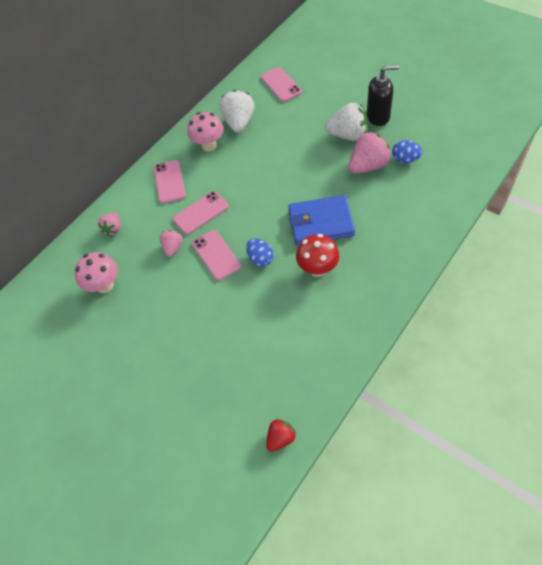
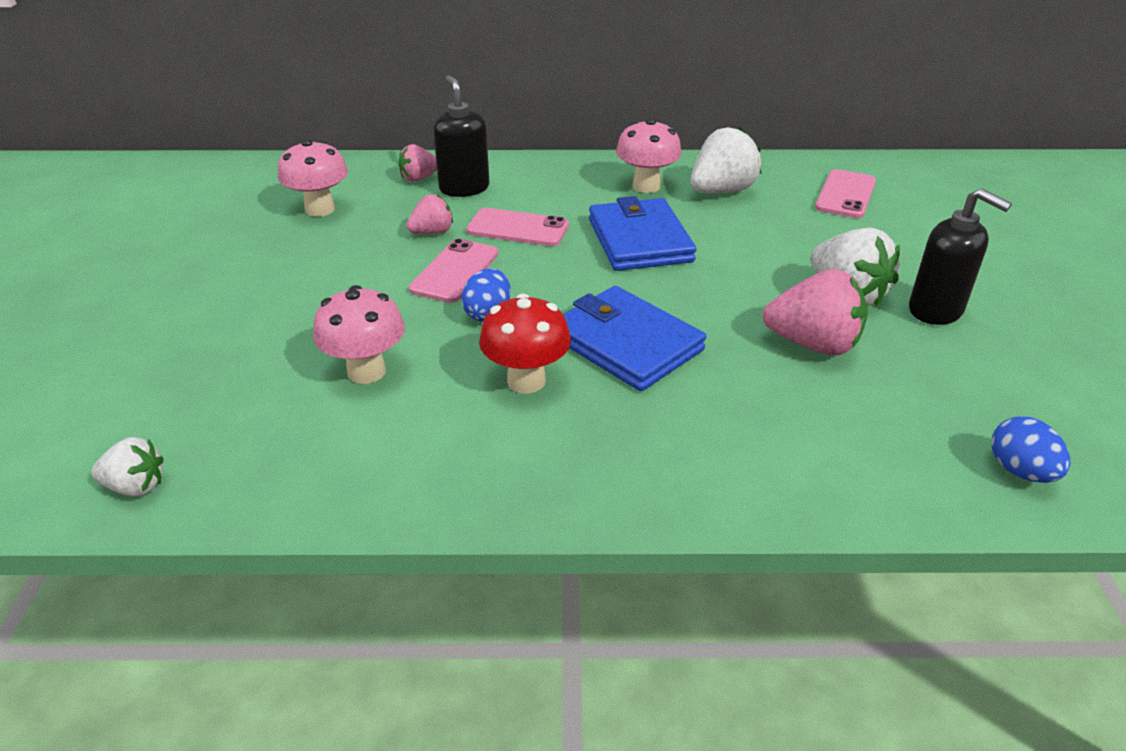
camera: 45 degrees right, 20 degrees down
(142, 215) = (464, 188): none -> black soap dispenser
(169, 182) = (544, 184): pink phone -> none
(252, 175) = (640, 240): none -> blue wallet
(266, 322) = (366, 371): none -> pink mushroom
(280, 438) = (136, 486): red strawberry -> white strawberry
(405, 159) = (889, 382): blue egg -> blue egg (1020, 471)

